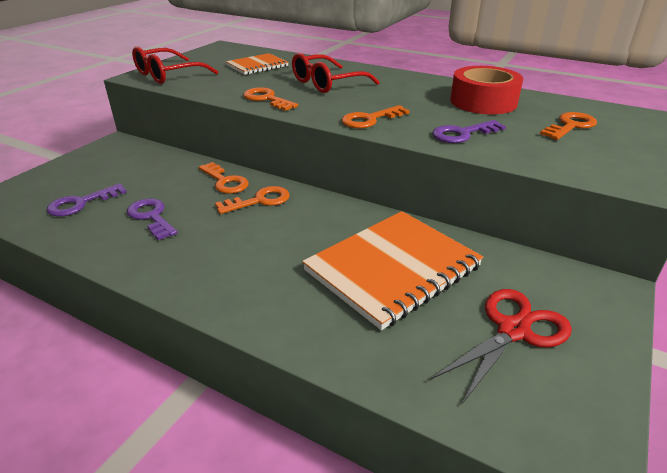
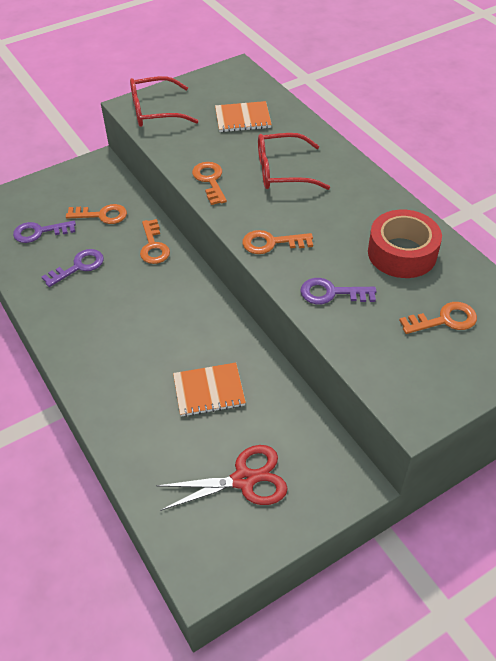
camera: 30 degrees right, 15 degrees up
(151, 217) = (78, 267): purple key -> purple key turned 60 degrees clockwise
(259, 201) = (164, 280): orange key -> orange key (101, 215)
(392, 269) = (209, 391): orange notebook -> orange notebook, size x0.55

